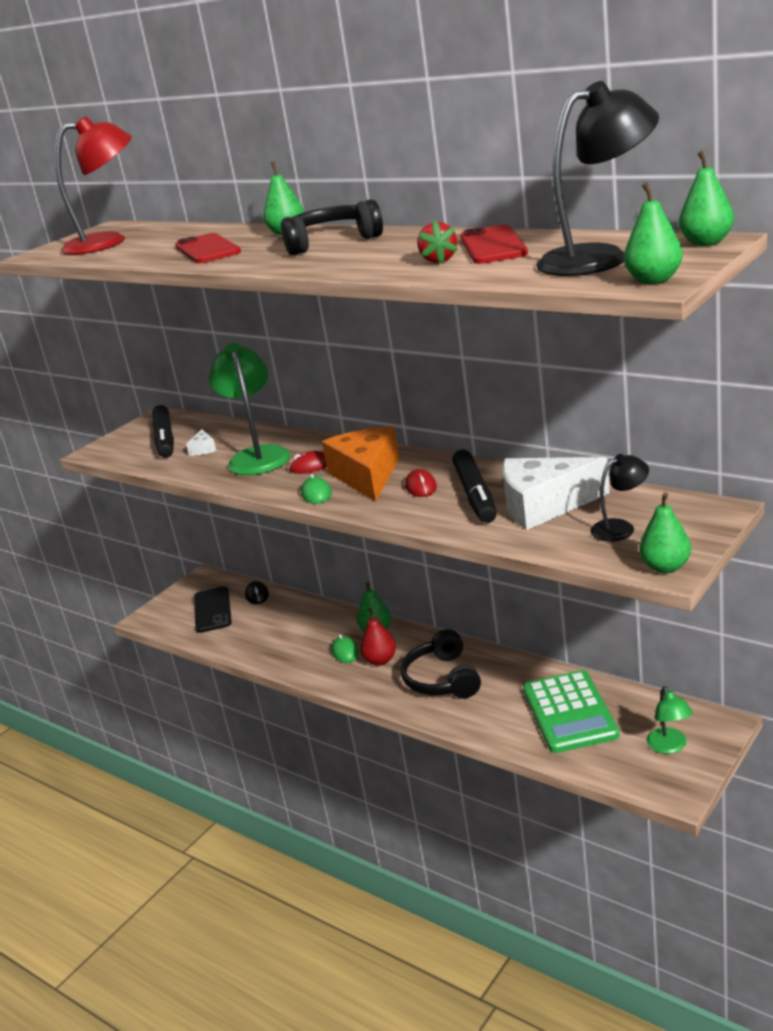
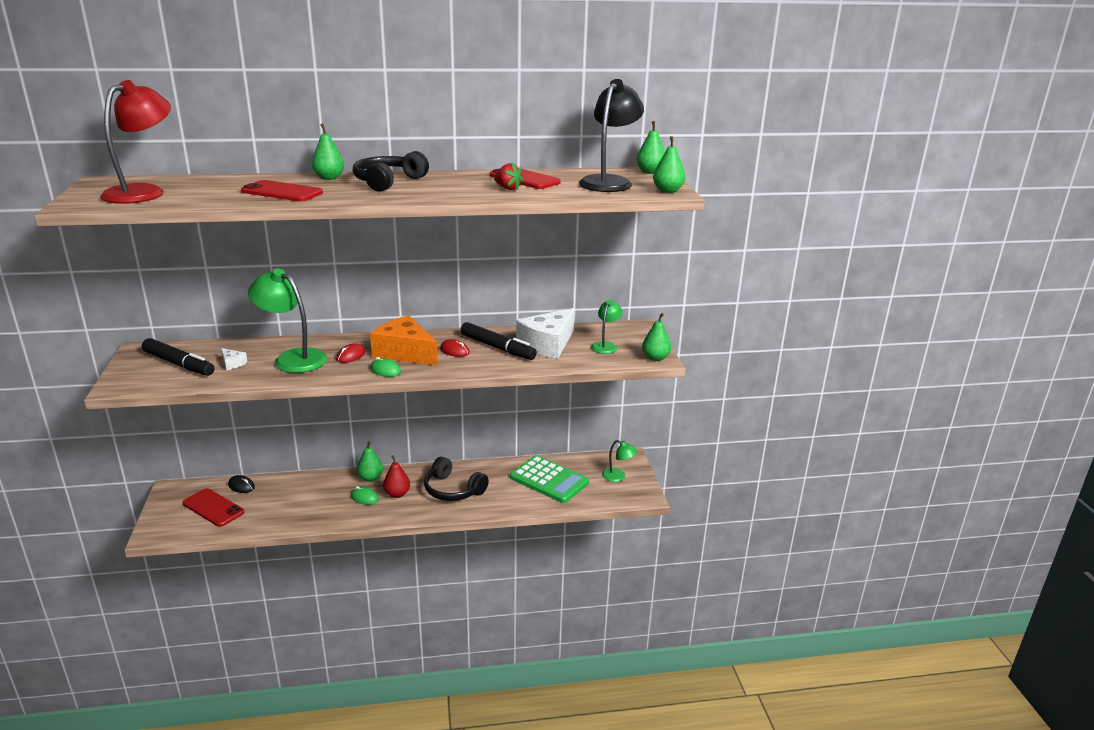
camera: 50 degrees left, 0 degrees up
(212, 610) = (213, 508): black phone -> red phone
(620, 528) = (605, 345): black lamp -> green lamp

